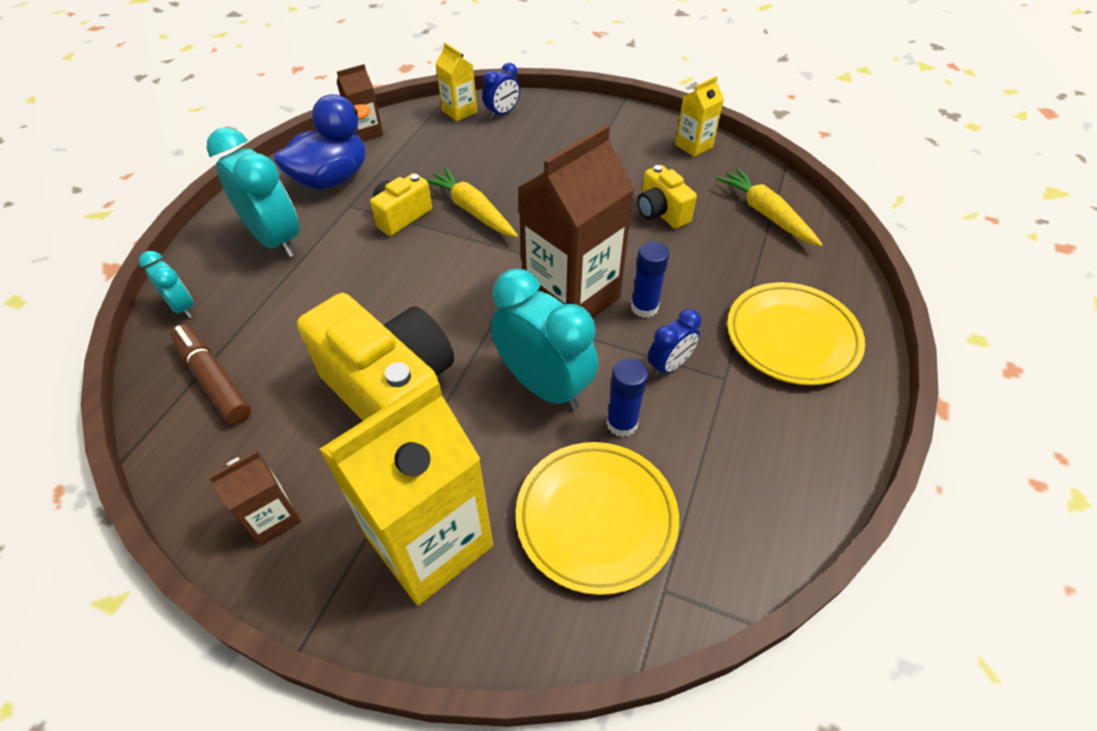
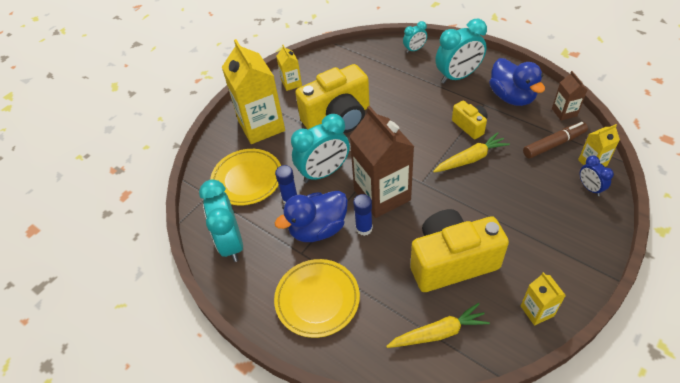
camera: 110 degrees right, 0 degrees up
(214, 379) = (366, 63): brown marker -> brown marker (554, 144)
(273, 518) = (291, 83): brown carton -> yellow carton
(661, 213) = (451, 262): yellow camera -> yellow camera, size x2.02
(669, 365) = (318, 229): blue clock -> blue duck
(756, 494) = (231, 243): none -> turquoise clock

